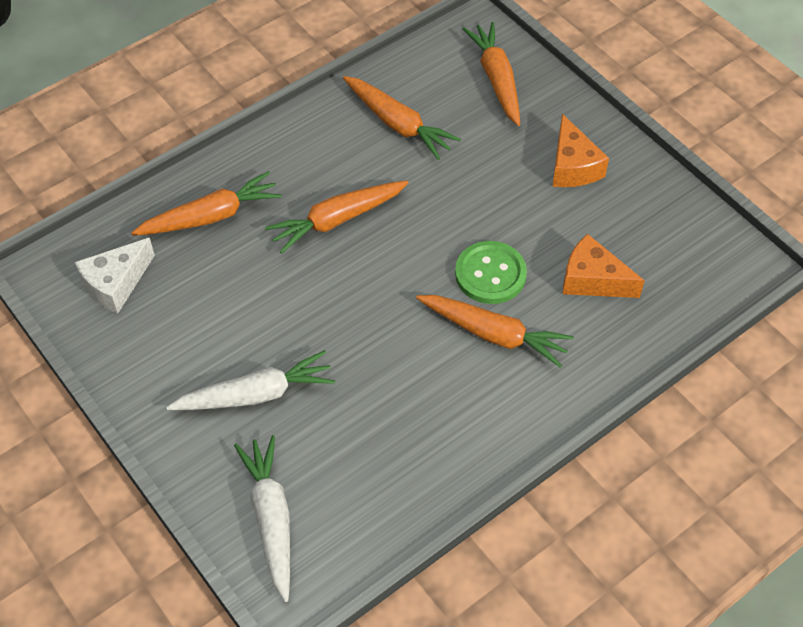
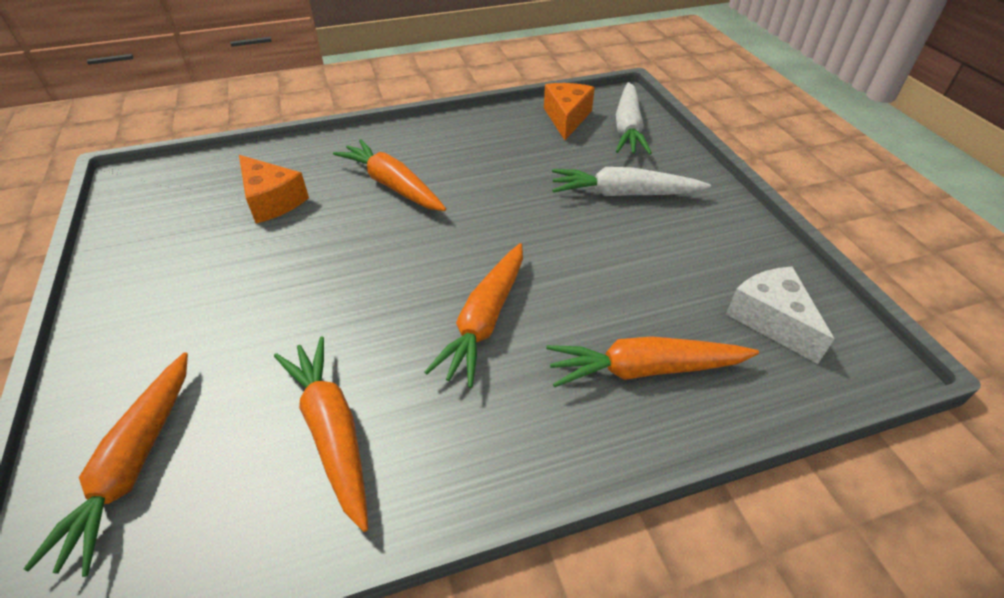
camera: 160 degrees left, 10 degrees down
(116, 284) = (771, 320): white cheese -> white cheese turned 90 degrees counterclockwise
(337, 220) = (485, 320): orange carrot -> orange carrot turned 120 degrees clockwise
(490, 274) = (358, 227): green button -> none
(572, 166) = (176, 304): orange cheese -> orange cheese (566, 118)

